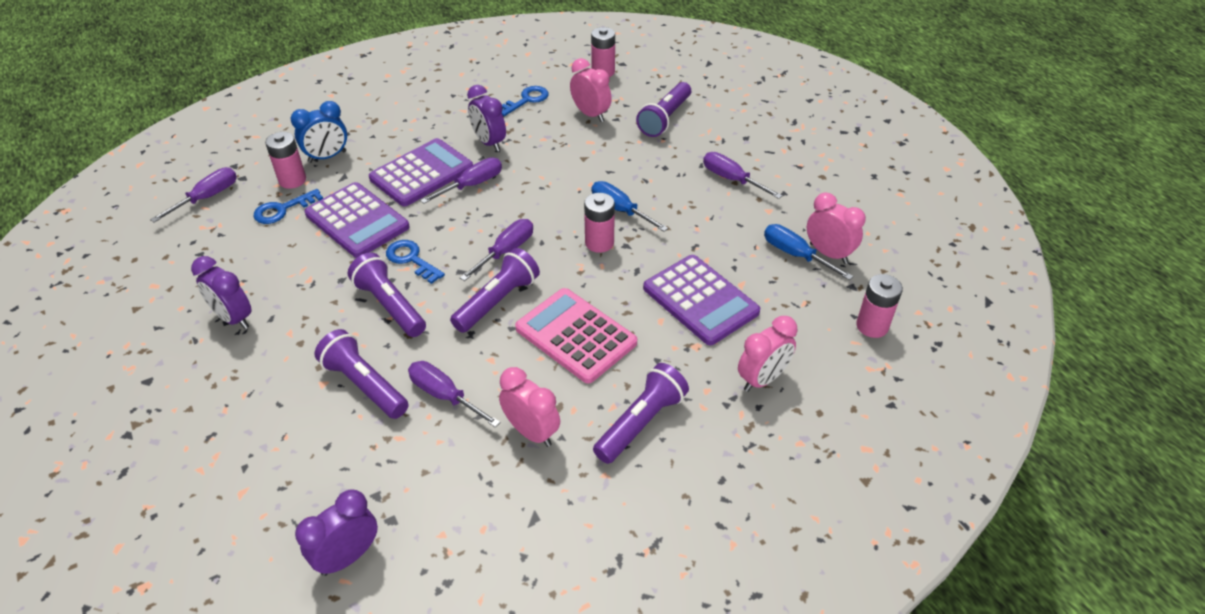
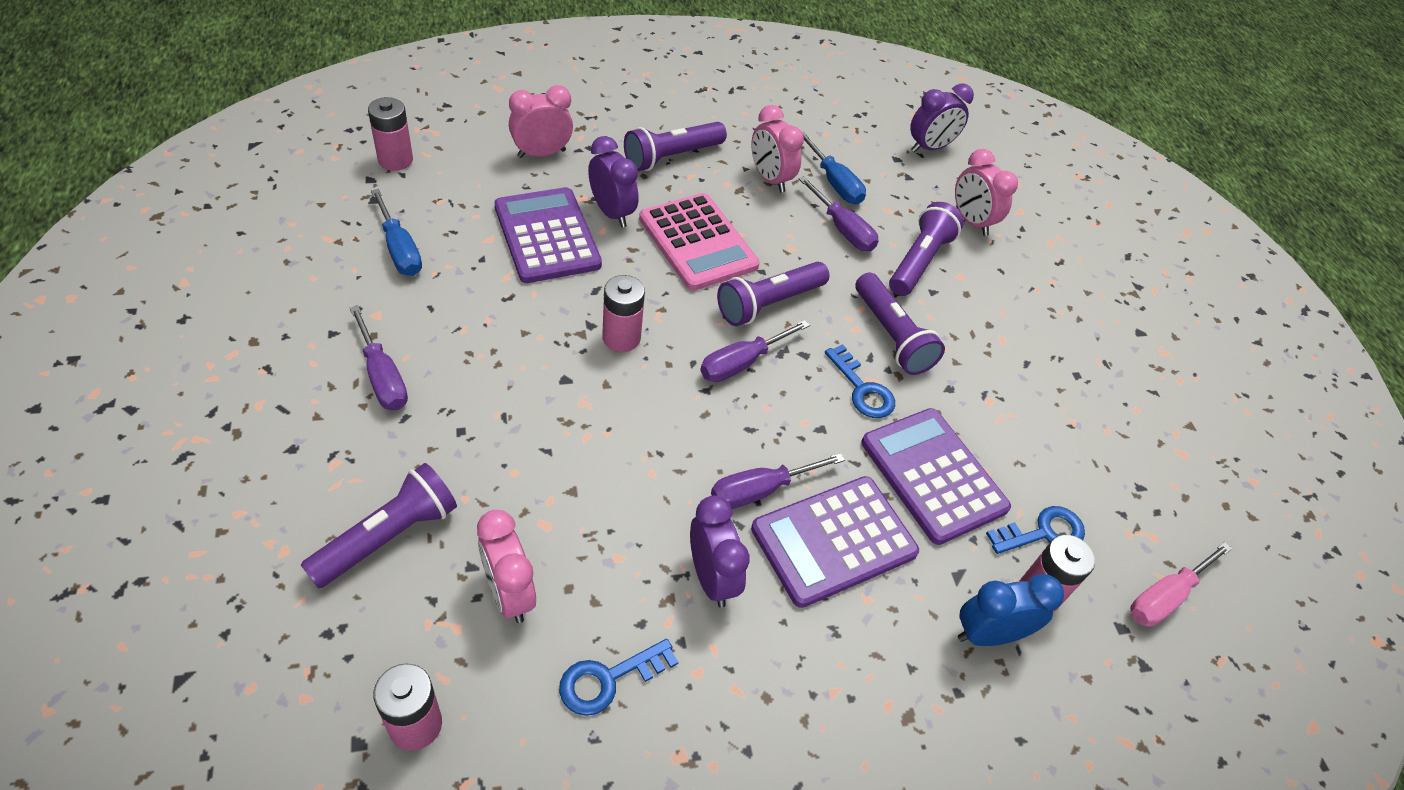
camera: 170 degrees left, 5 degrees up
(207, 198) = (1165, 596): purple screwdriver -> pink screwdriver
(234, 318) = (1069, 375): purple clock -> purple clock (612, 213)
(364, 385) = (919, 261): purple flashlight -> purple flashlight turned 120 degrees counterclockwise
(620, 210) = (569, 377): blue screwdriver -> blue screwdriver (834, 183)
(828, 253) = (360, 239): pink clock -> pink clock (971, 221)

